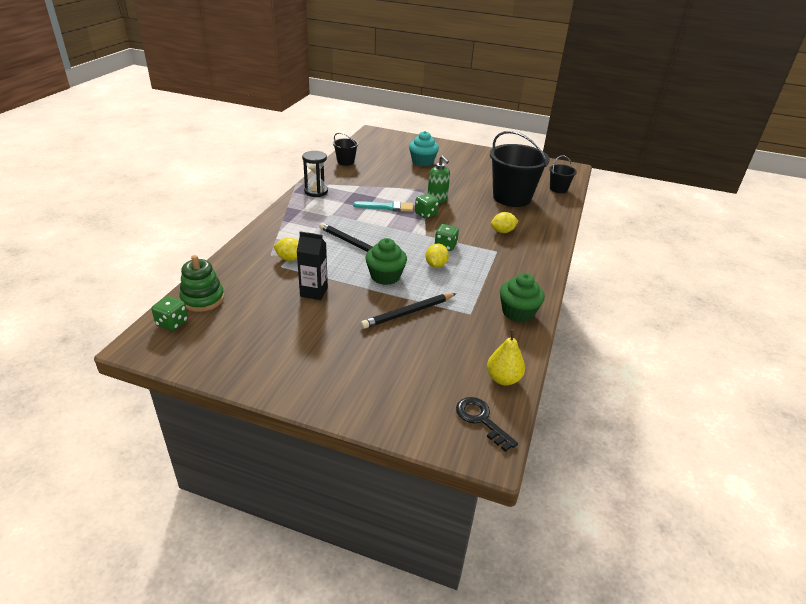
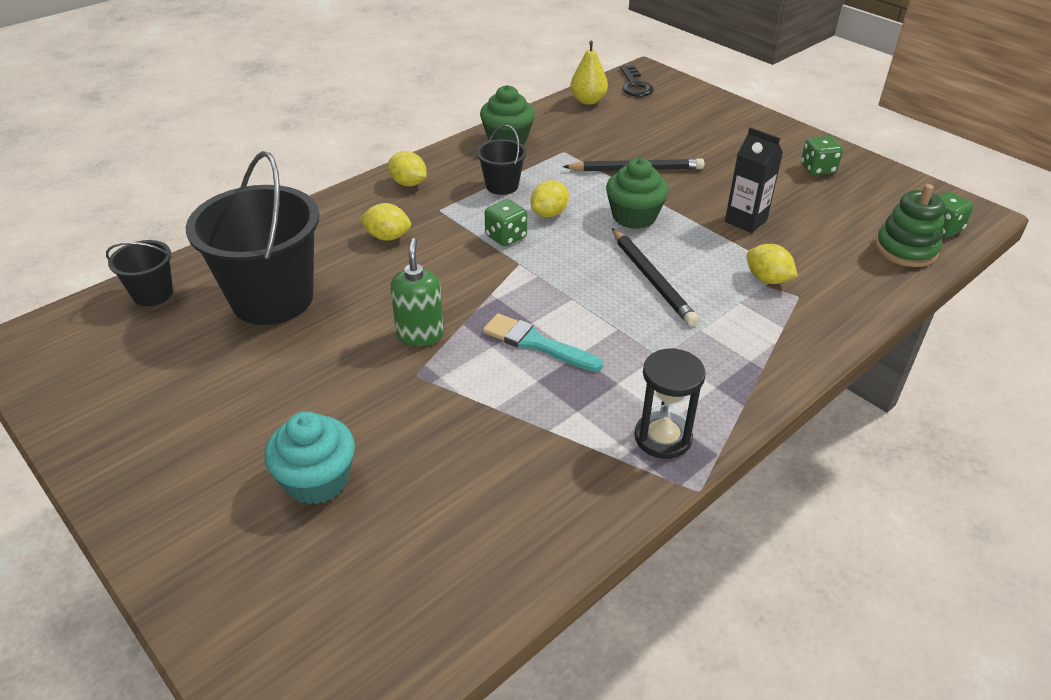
camera: 150 degrees left, 5 degrees up
(345, 162) = (524, 550): black bucket -> black bucket (502, 186)
(426, 214) = (477, 305): green dice -> green dice (817, 169)
(534, 262) = (408, 183): none -> yellow lemon

